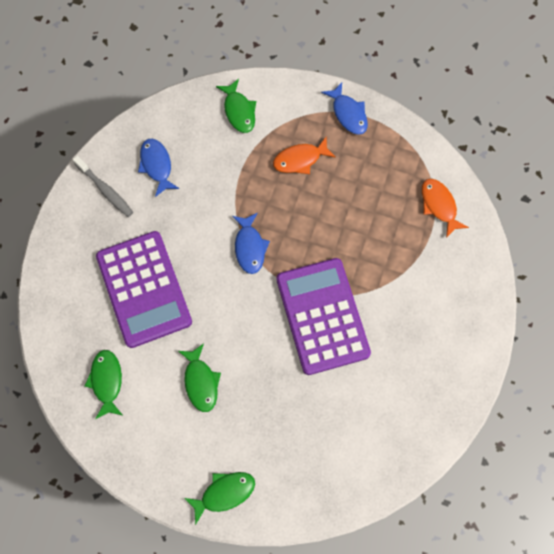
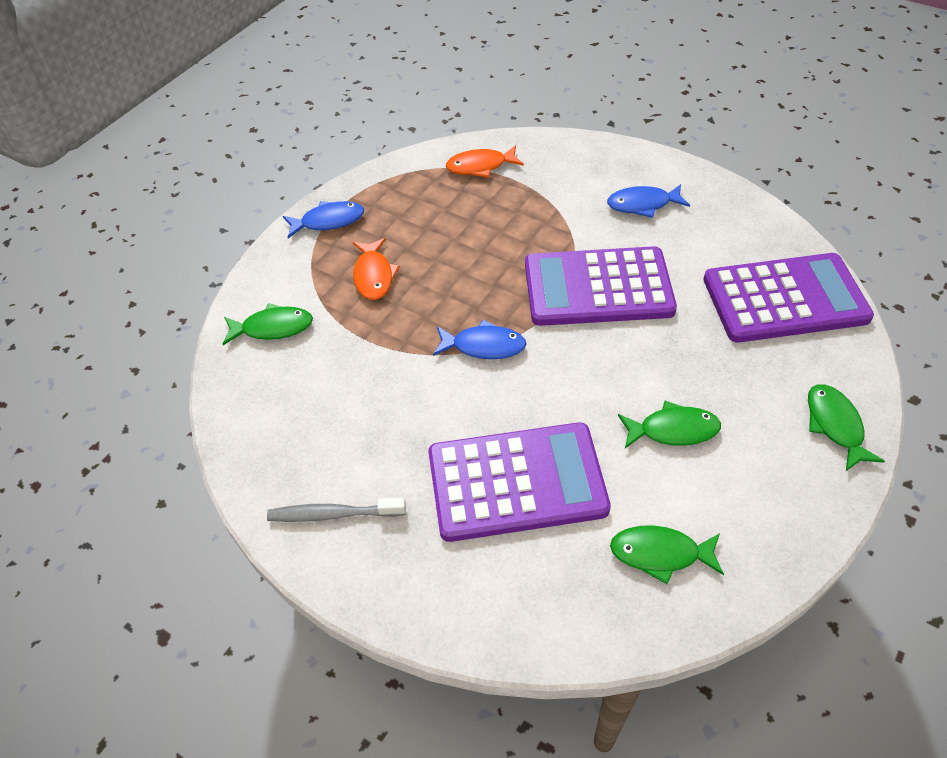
camera: 75 degrees left, 20 degrees down
(105, 190) = (333, 514): grey toothbrush -> grey toothbrush turned 150 degrees counterclockwise
(157, 165) = (318, 438): blue fish -> blue fish (643, 204)
(341, 457) = (785, 299): none -> purple calculator

